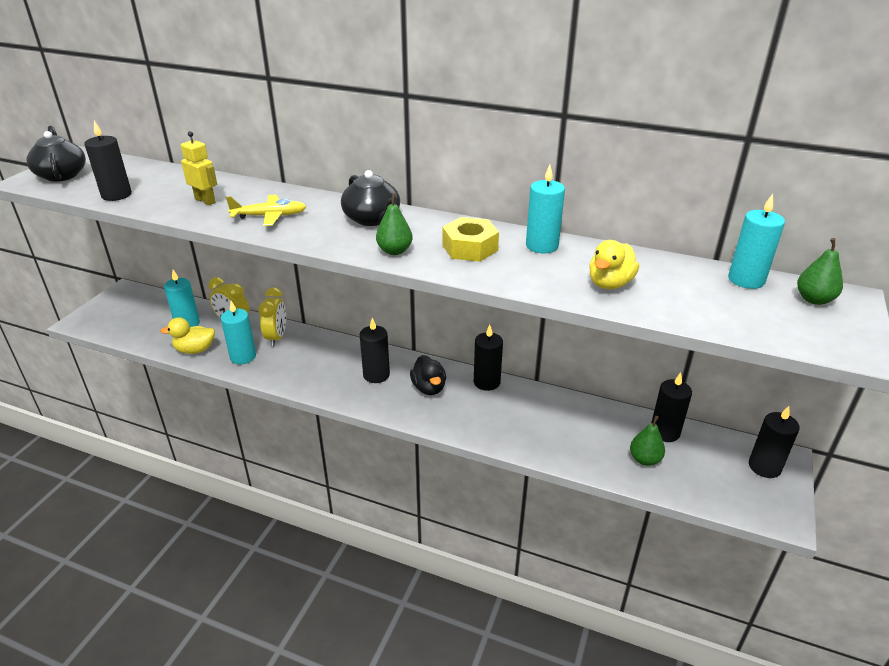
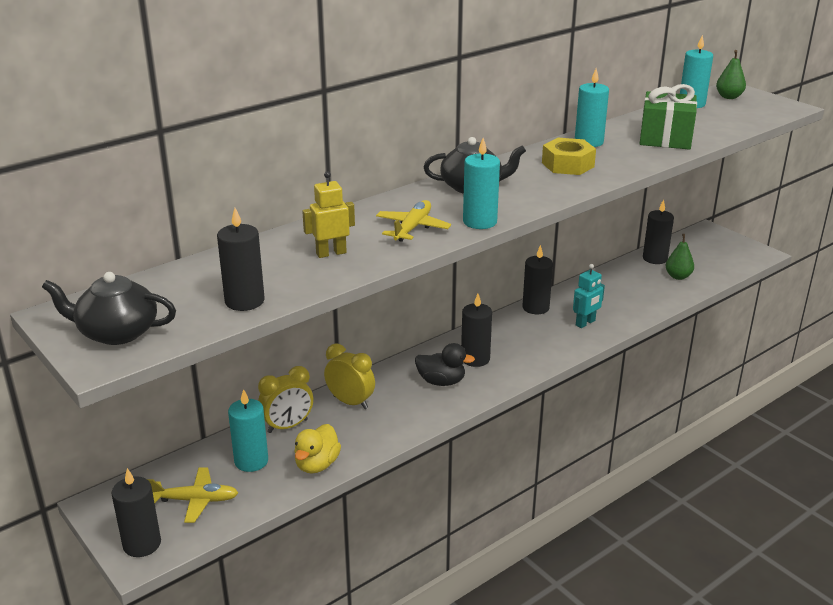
camera: 60 degrees left, 5 degrees down
(138, 319) = (195, 500): none -> yellow plane
(243, 357) = (365, 432): turquoise candle -> turquoise candle (480, 222)
(394, 251) = (545, 191): green pear -> none
(429, 388) = (519, 337): black duck -> black duck (441, 381)
(487, 419) = (585, 323): none -> turquoise robot
(610, 284) = (665, 138): yellow duck -> green gift
(764, 467) = (712, 240): black candle -> black candle (142, 544)

